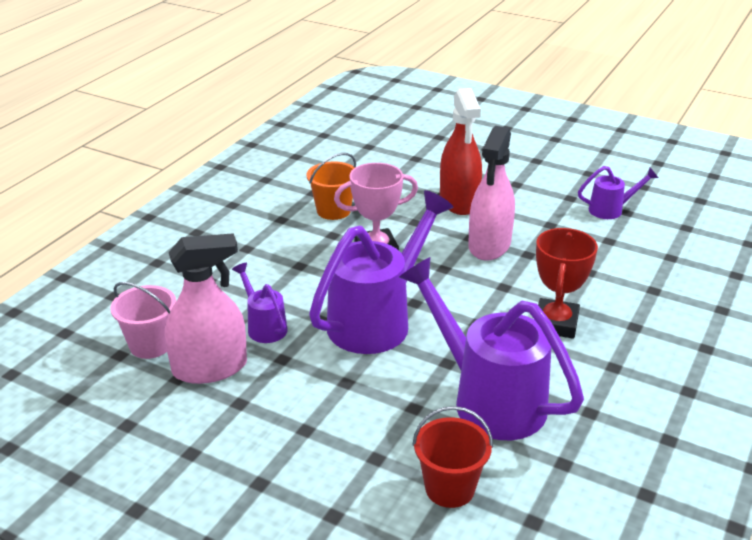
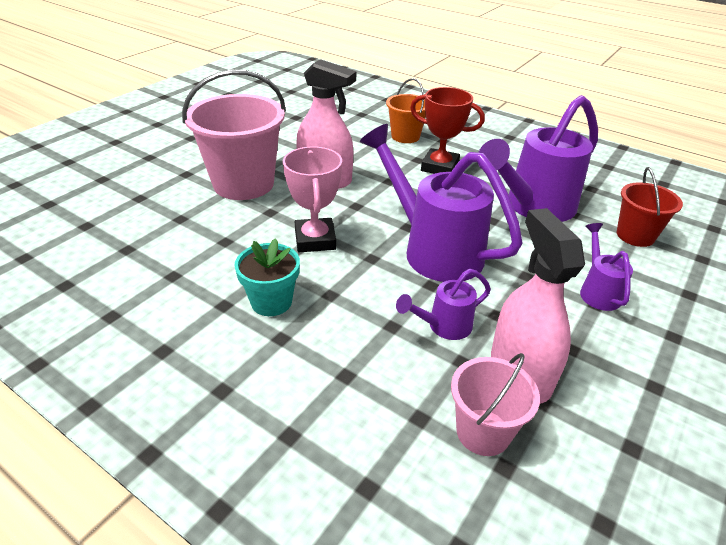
camera: 85 degrees left, 5 degrees up
(286, 239) = (271, 302): none -> turquoise flower pot
(333, 211) = (223, 262): orange bucket -> orange bucket (405, 136)
(459, 201) = (243, 184): red spray bottle -> pink bucket
(611, 210) = (290, 121): purple watering can -> purple watering can (597, 291)

